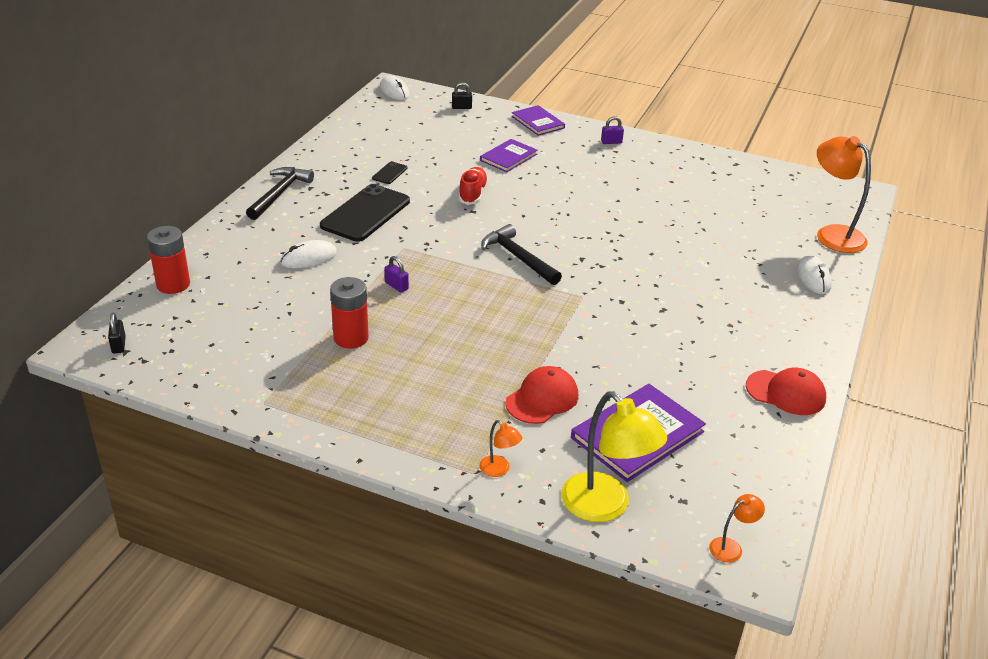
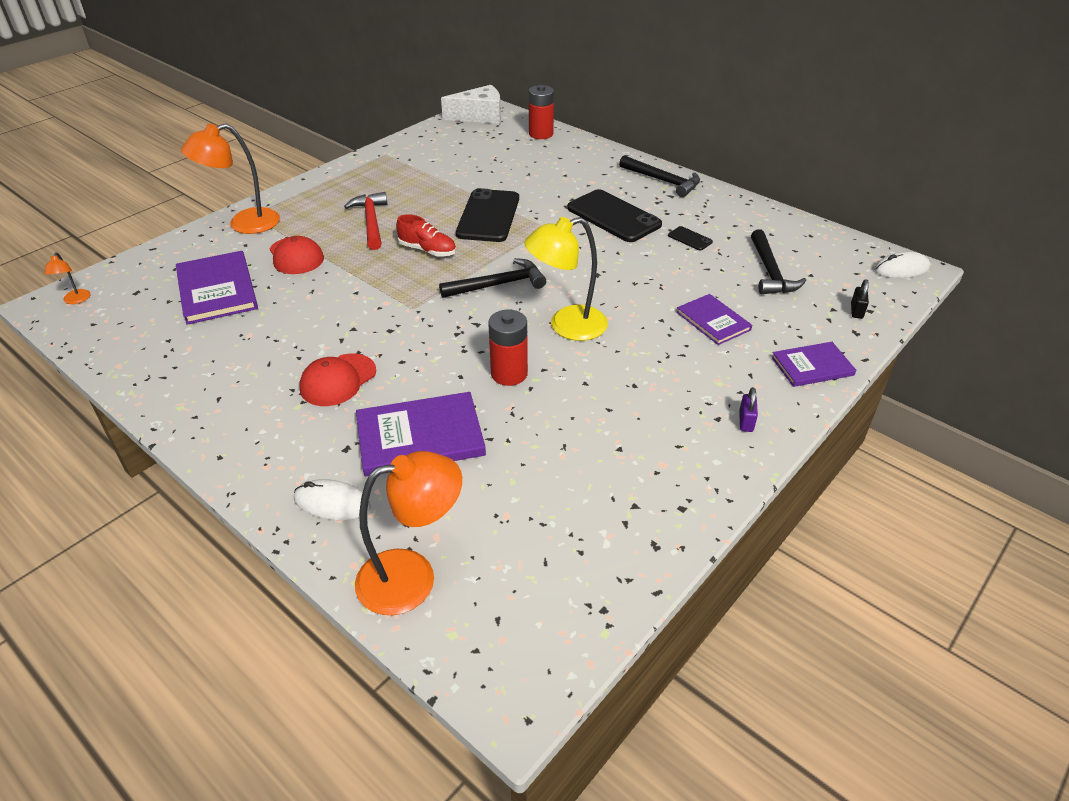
camera: 110 degrees right, 5 degrees up
(118, 345) = (479, 116): black padlock -> white cheese
(309, 258) = (551, 184): white mouse -> none
(351, 338) = (432, 189): red battery -> red battery (509, 374)
(396, 286) = (488, 216): purple padlock -> black phone
(425, 138) = (770, 272): none -> black hammer
(444, 364) = (371, 222): none -> red hammer
(472, 194) = (632, 280): red shoe -> red shoe (427, 250)
(499, 470) = (244, 224): orange lamp -> orange lamp, size x2.18
(605, 507) = (168, 257): yellow lamp -> yellow lamp (567, 326)
(726, 257) = (420, 436): none -> purple book
(786, 393) = (181, 392): red cap -> red cap (338, 380)

